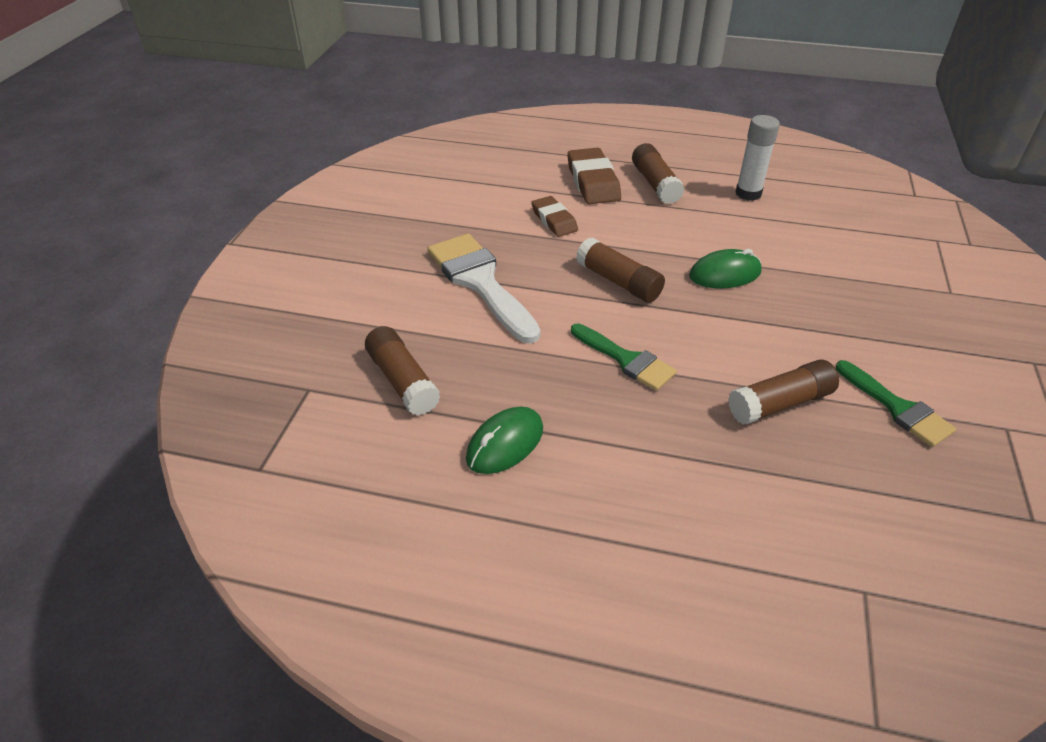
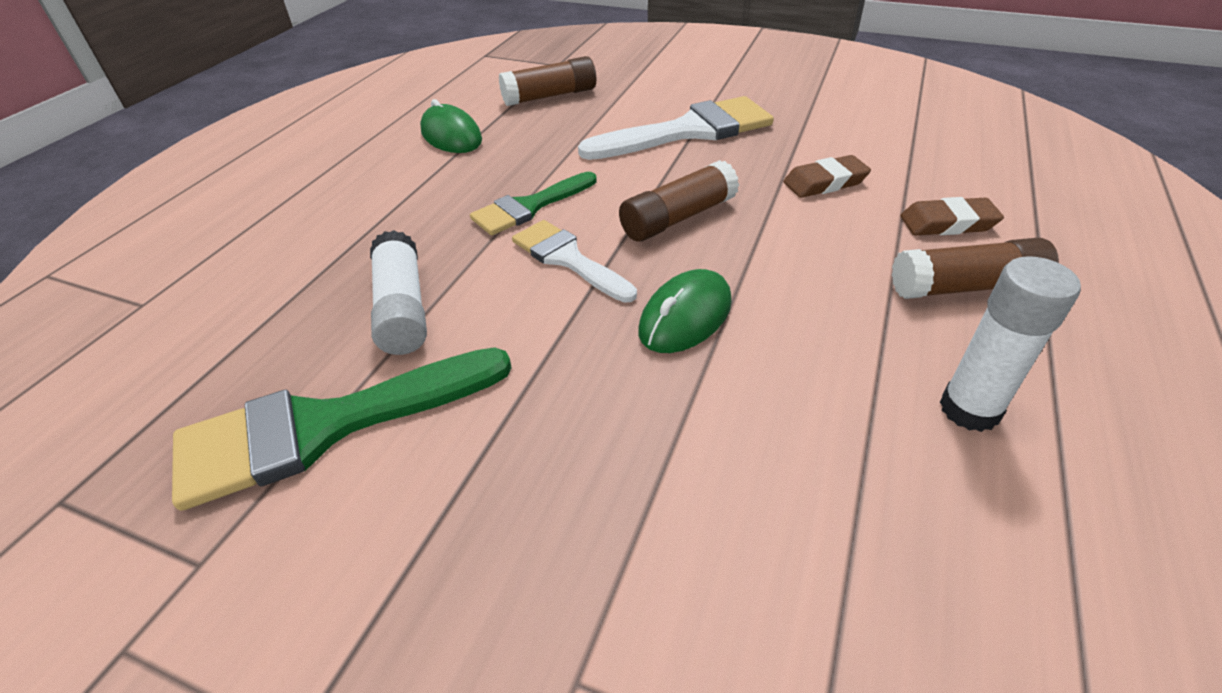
camera: 100 degrees right, 0 degrees up
(593, 182) = (948, 223): brown eraser -> brown eraser, size x0.65
(688, 329) = (568, 259): none -> white brush
(725, 274) = (685, 317): green mouse -> green mouse turned 45 degrees clockwise
(780, 403) = (402, 308): brown glue stick -> white glue stick
(897, 408) = (325, 427): green brush -> green brush, size x1.64

